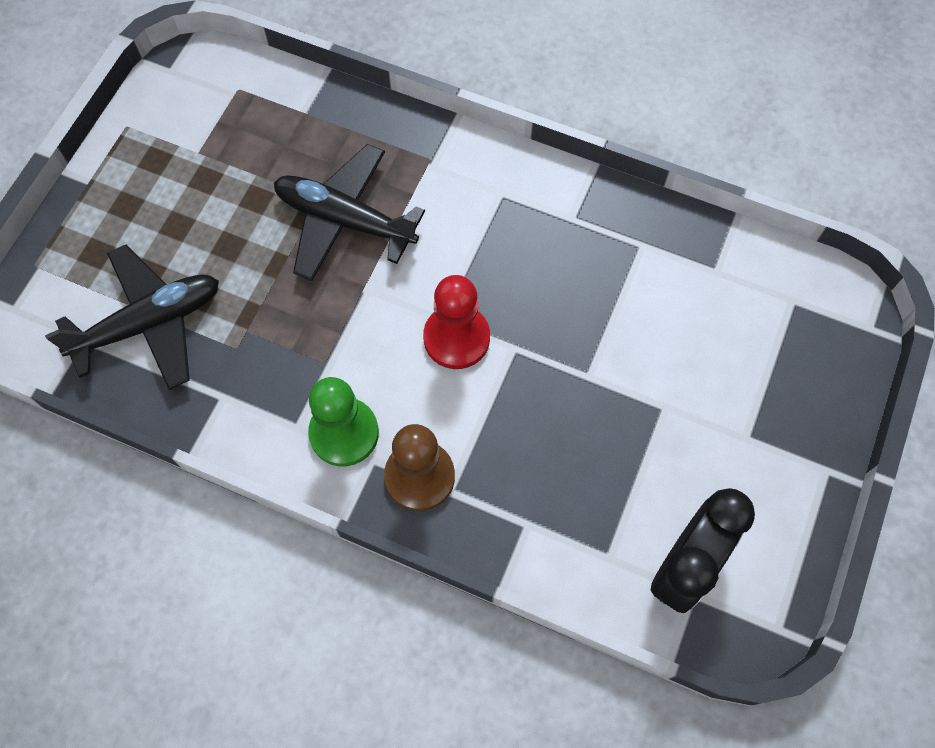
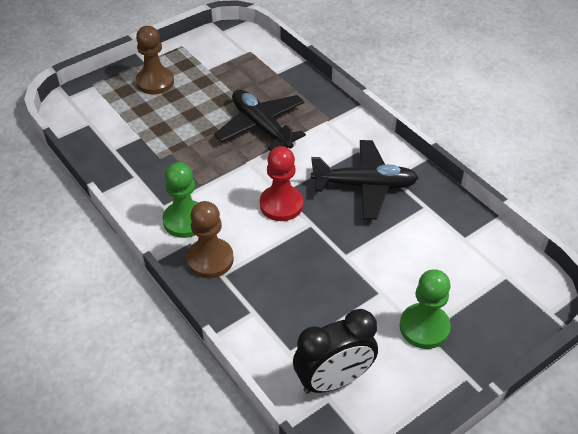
camera: 30 degrees right, 20 degrees down
(132, 215) = (155, 82): none -> brown pawn
(149, 324) = (126, 130): black plane -> black plane (365, 186)
(744, 429) = (424, 327): none -> green pawn

